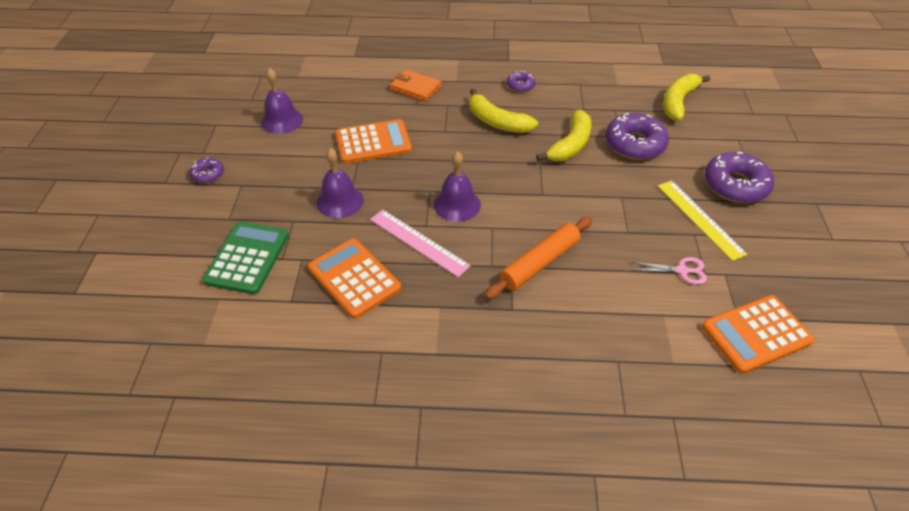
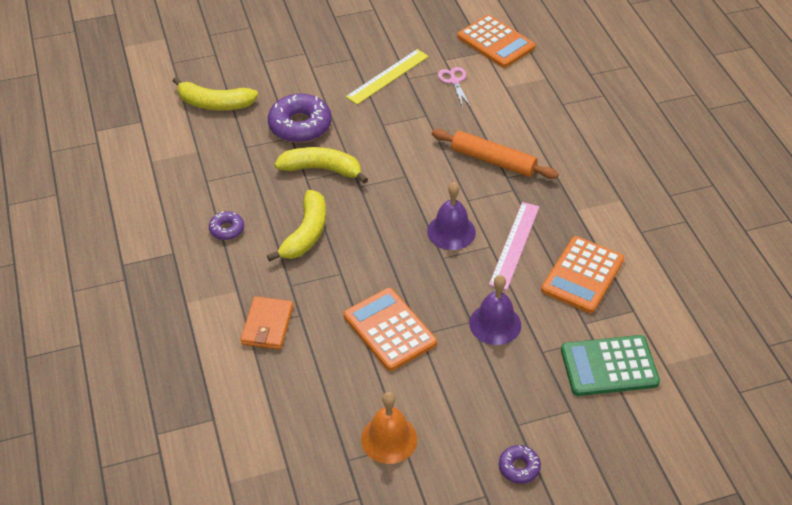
camera: 110 degrees left, 0 degrees up
(282, 120) = (389, 439): purple bell -> orange bell
(735, 185) = (332, 59): purple donut -> none

